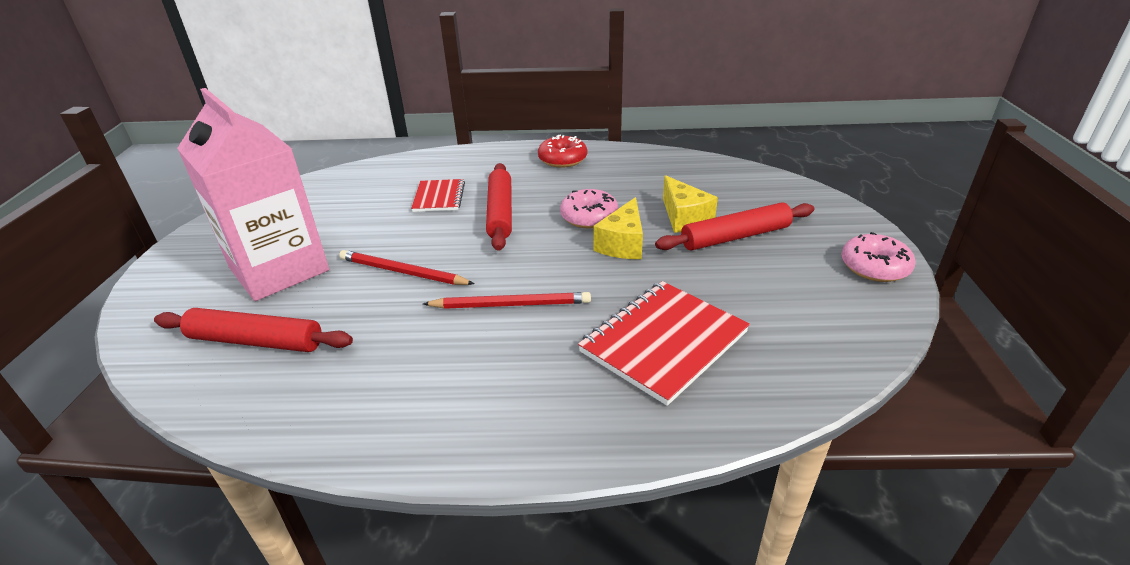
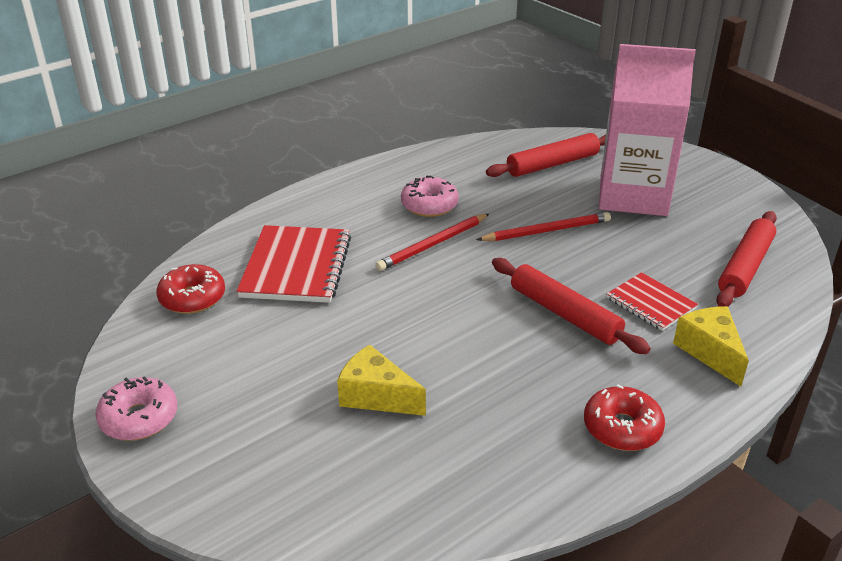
camera: 140 degrees right, 0 degrees up
(589, 217) = (474, 349): pink donut -> pink donut (429, 205)
(623, 244) = (407, 333): yellow cheese -> yellow cheese (710, 352)
(735, 237) = (303, 394): red rolling pin -> red rolling pin (745, 267)
(797, 355) = (192, 298): none -> red donut

